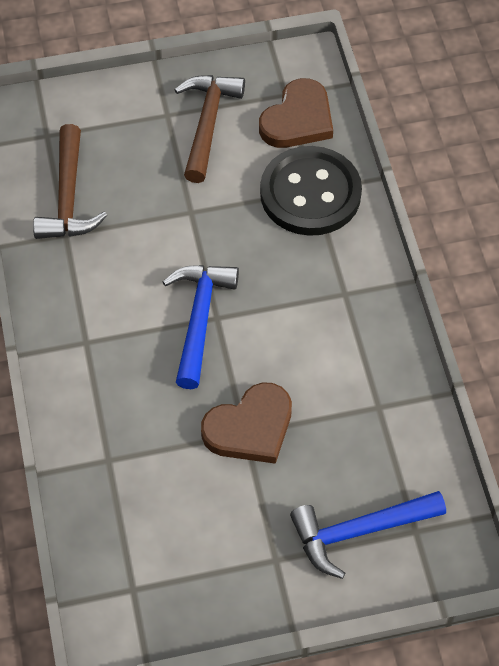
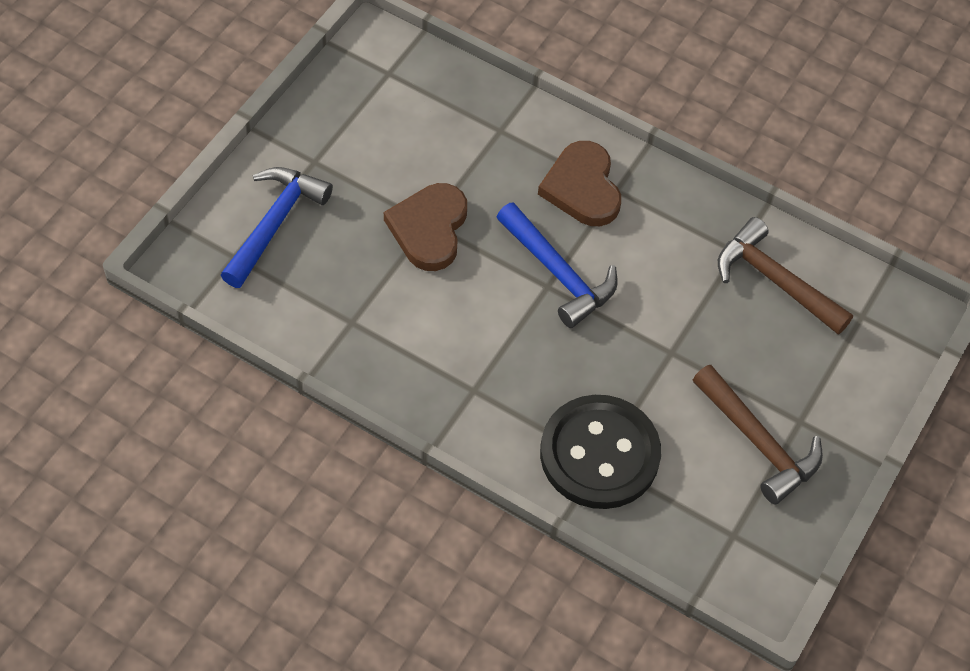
camera: 130 degrees right, 0 degrees up
(298, 119) = (693, 518): brown heart -> brown heart (582, 188)

